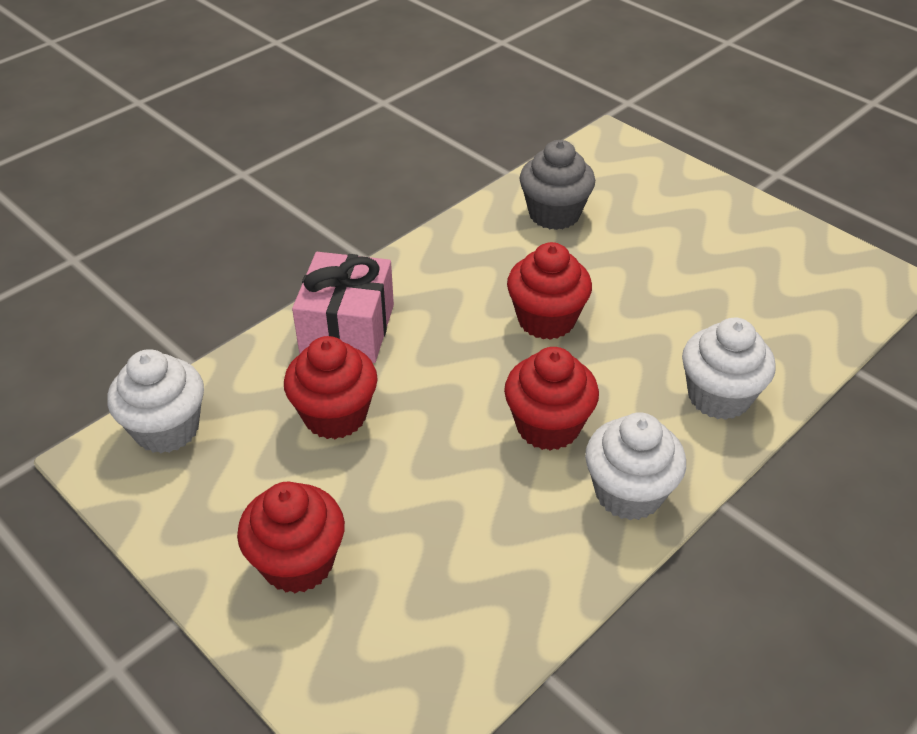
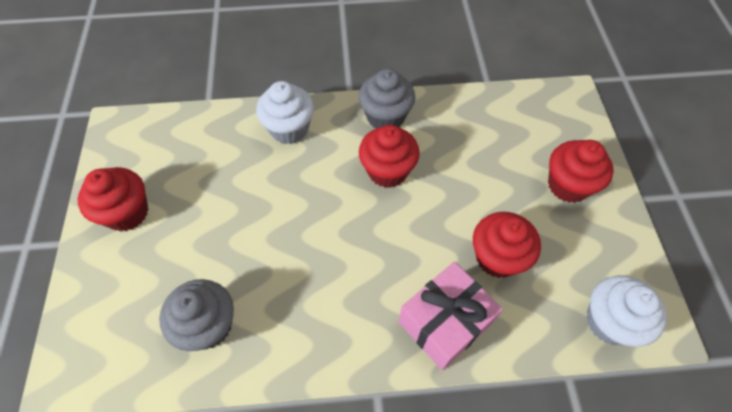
camera: 140 degrees left, 15 degrees up
(546, 320) = (317, 236): red cupcake -> red cupcake (127, 213)
(628, 493) = (385, 117): white cupcake -> grey cupcake

